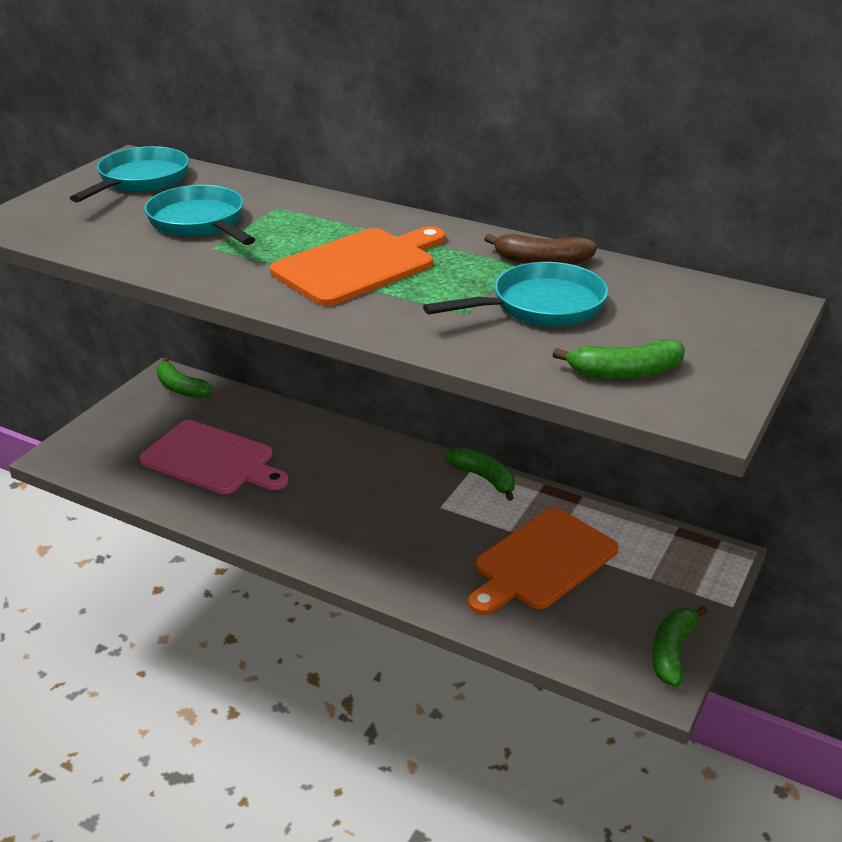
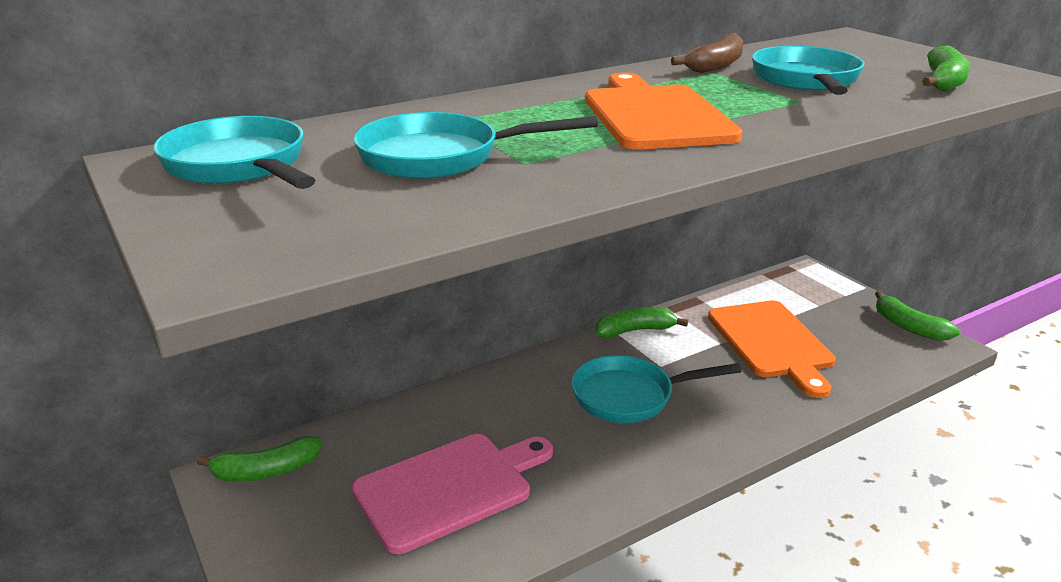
camera: 60 degrees left, 5 degrees down
(381, 503) = (630, 396): none -> turquoise pan

